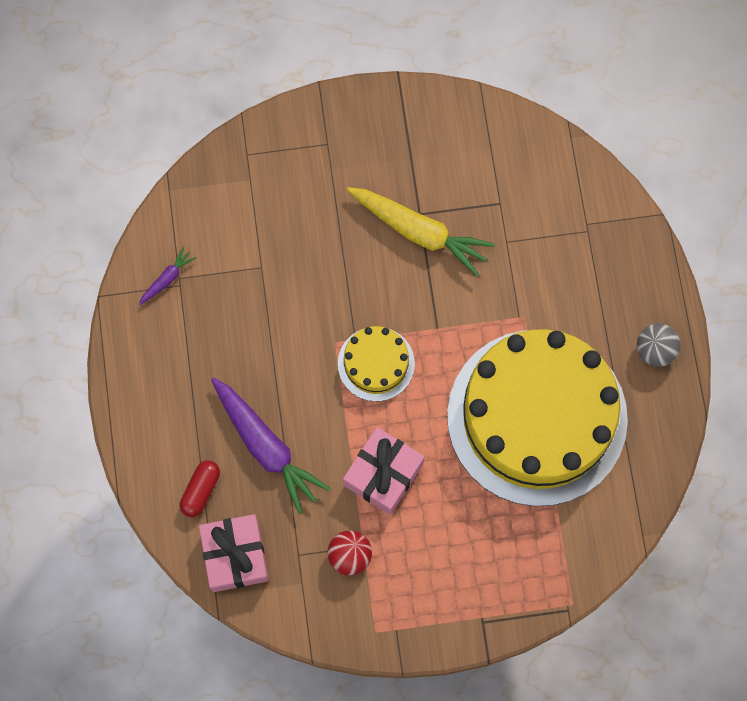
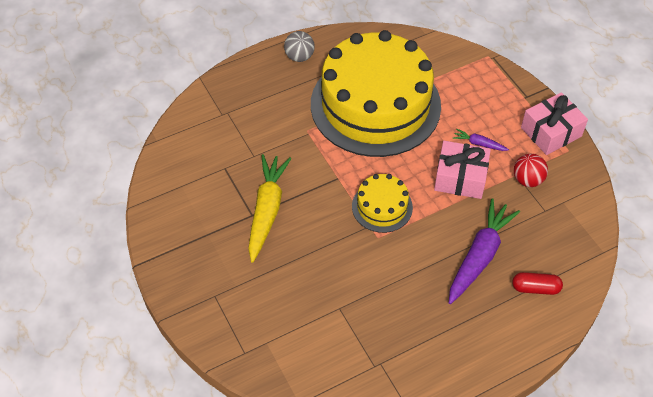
camera: 110 degrees left, 20 degrees down
(167, 279) = (379, 375): purple carrot -> purple carrot (479, 144)
(235, 556) = (569, 249): pink gift -> pink gift (551, 132)

